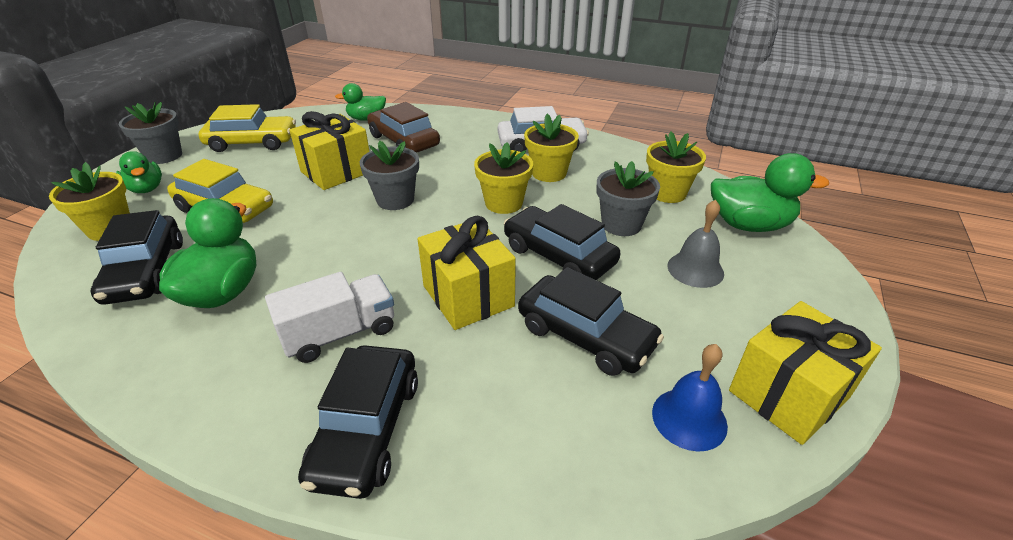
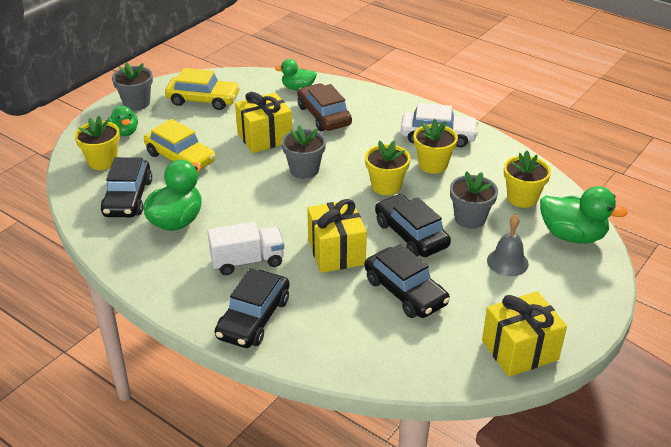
camera: 15 degrees right, 0 degrees up
(689, 418) = (447, 350): blue bell -> none

